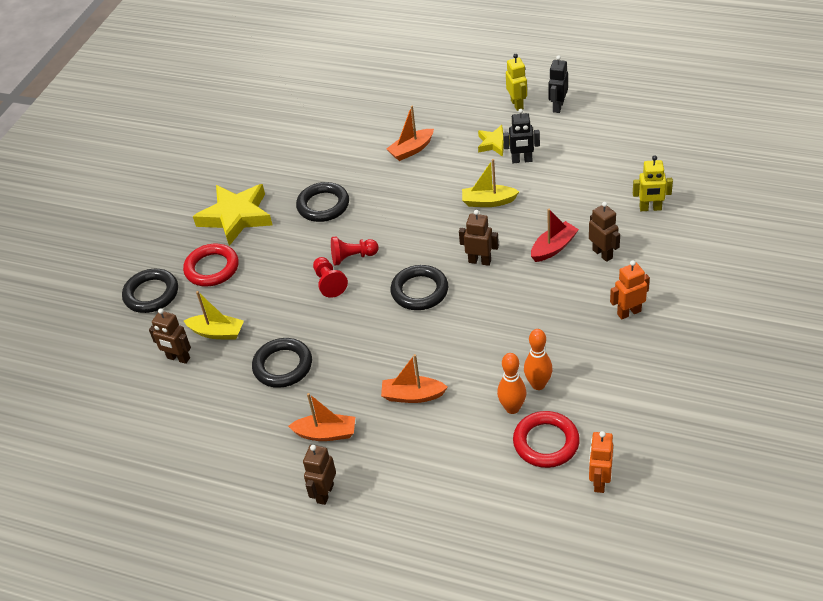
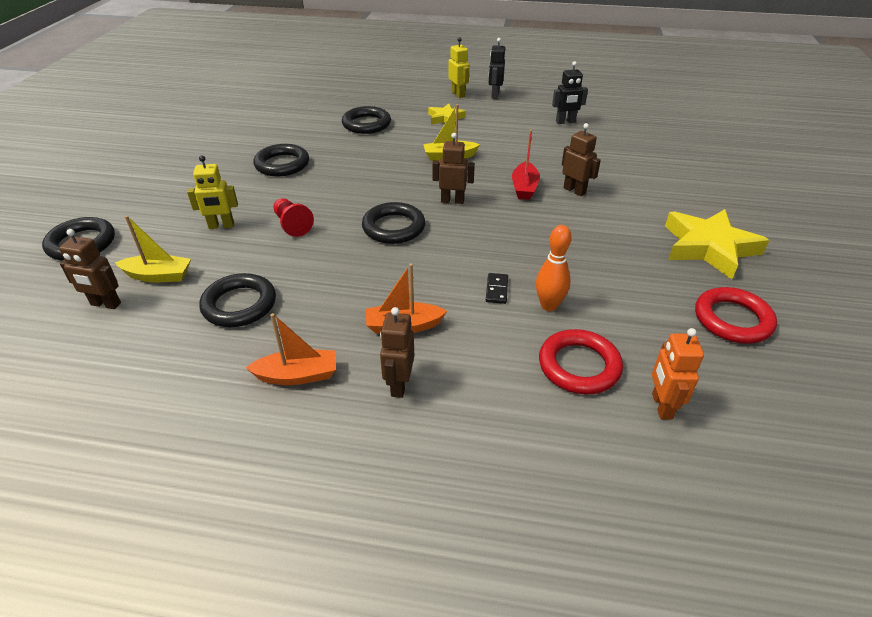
camera: 15 degrees left, 5 degrees down
(212, 268) = (158, 218): red ring -> red ring (732, 320)
(236, 217) = (188, 176): yellow star -> yellow star (708, 247)
(325, 493) = (300, 451): brown robot -> brown robot (399, 385)
(353, 257) = (317, 203): red pawn -> none
(411, 150) = (366, 124): orange boat -> black ring
(497, 365) = (497, 290): none -> black domino
(512, 408) = (526, 331): orange bowling pin -> none
(522, 160) = (473, 128): black robot -> black robot (565, 122)
(553, 247) = (524, 188): red boat -> red boat turned 150 degrees clockwise
(629, 312) = (621, 235): orange robot -> none
(650, 208) = (605, 157): yellow robot -> yellow robot (221, 226)

